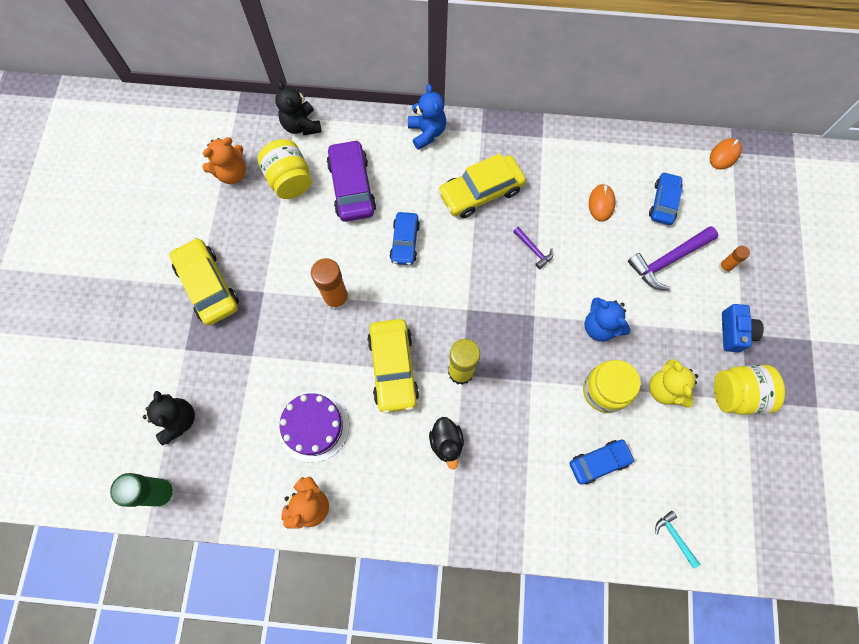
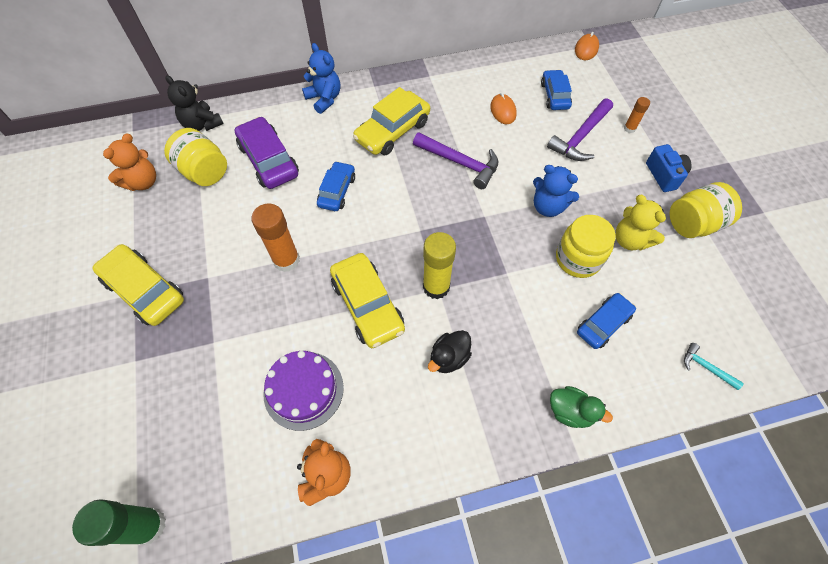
camera: 20 degrees left, 10 degrees down
(178, 420) = (146, 437): black teddy bear -> none
(405, 242) = (337, 191): blue car -> blue car turned 150 degrees counterclockwise
(446, 443) = (449, 358): black duck -> black duck turned 75 degrees clockwise
(532, 529) = (570, 411): none -> green duck
(533, 250) = (460, 163): purple hammer -> purple hammer, size x1.92

